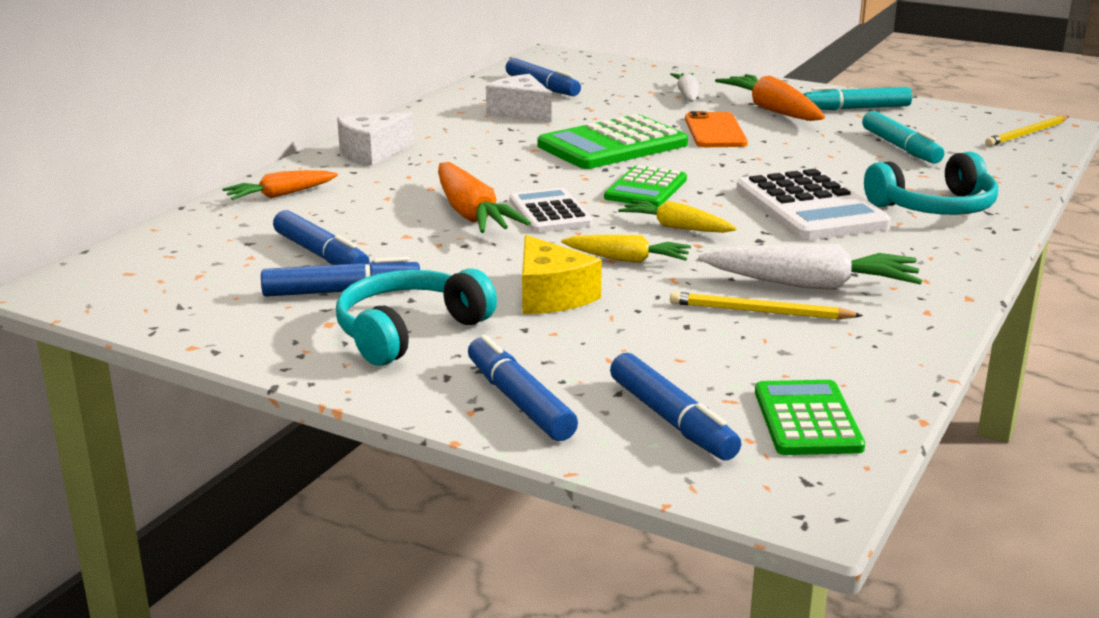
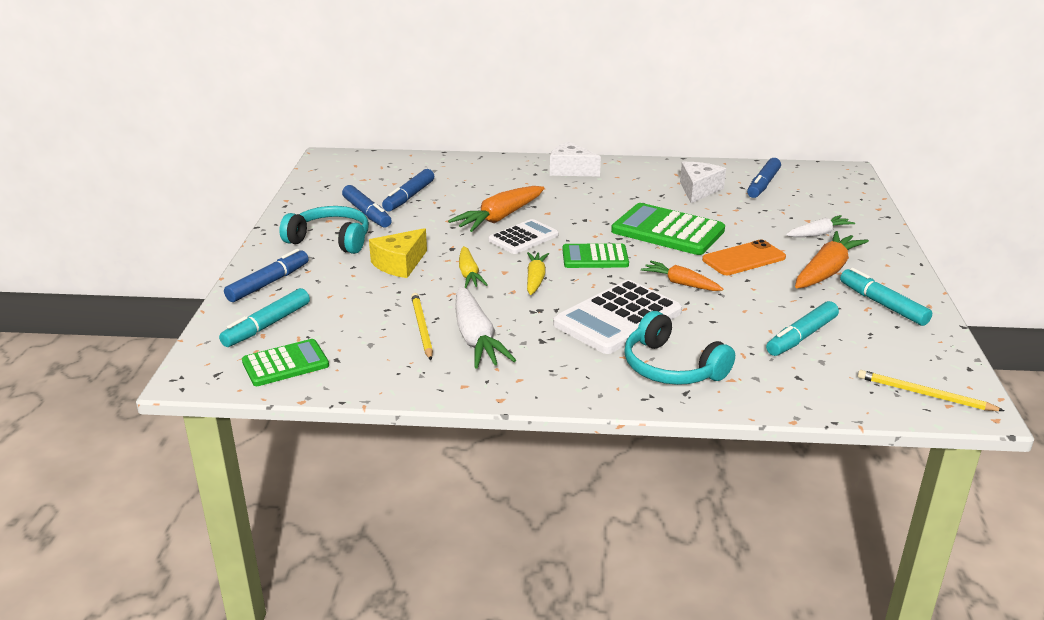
camera: 65 degrees right, 5 degrees up
(280, 195) = (481, 167): orange carrot -> orange carrot (681, 283)
(672, 420) = (267, 325): blue marker -> turquoise marker

